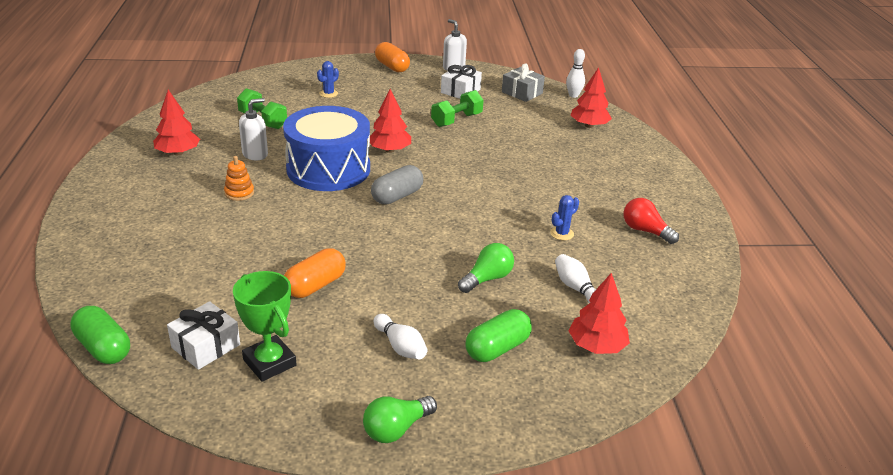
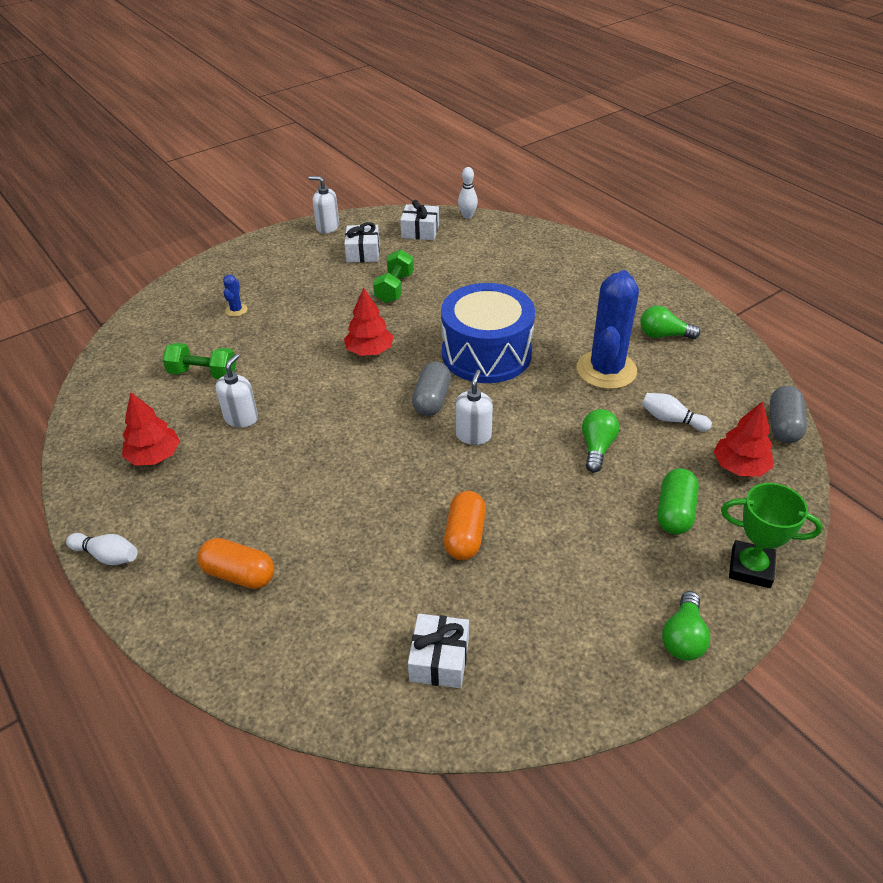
camera: 30 degrees left, 10 degrees up
(103, 348) = (344, 724): green capsule -> none
(239, 193) = (277, 472): orange stacking toy -> none
(269, 362) = (514, 640): green trophy -> green trophy (750, 568)
(328, 169) = (335, 400): blue drum -> blue drum (486, 353)
(392, 67) = (266, 250): orange capsule -> orange capsule (239, 574)
(400, 230) = (473, 435): none -> white soap dispenser
(400, 346) = (601, 556): white bowling pin -> white bowling pin (107, 556)
(522, 92) = (420, 231): grey gift -> white gift
(561, 233) = (606, 370): blue cactus -> blue cactus, size x2.49
(589, 126) = (513, 244): red tree -> none
(645, 231) = (663, 335): red light bulb -> green light bulb
(678, 337) = (783, 425): none -> grey capsule

